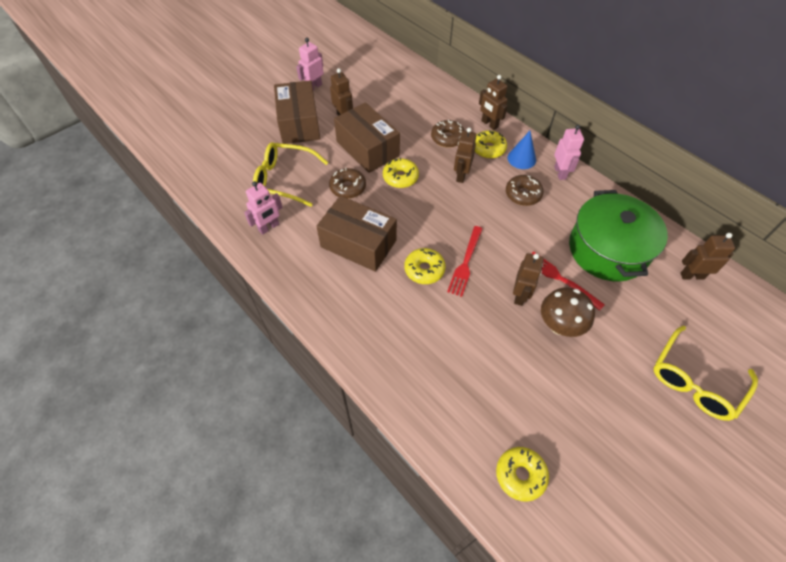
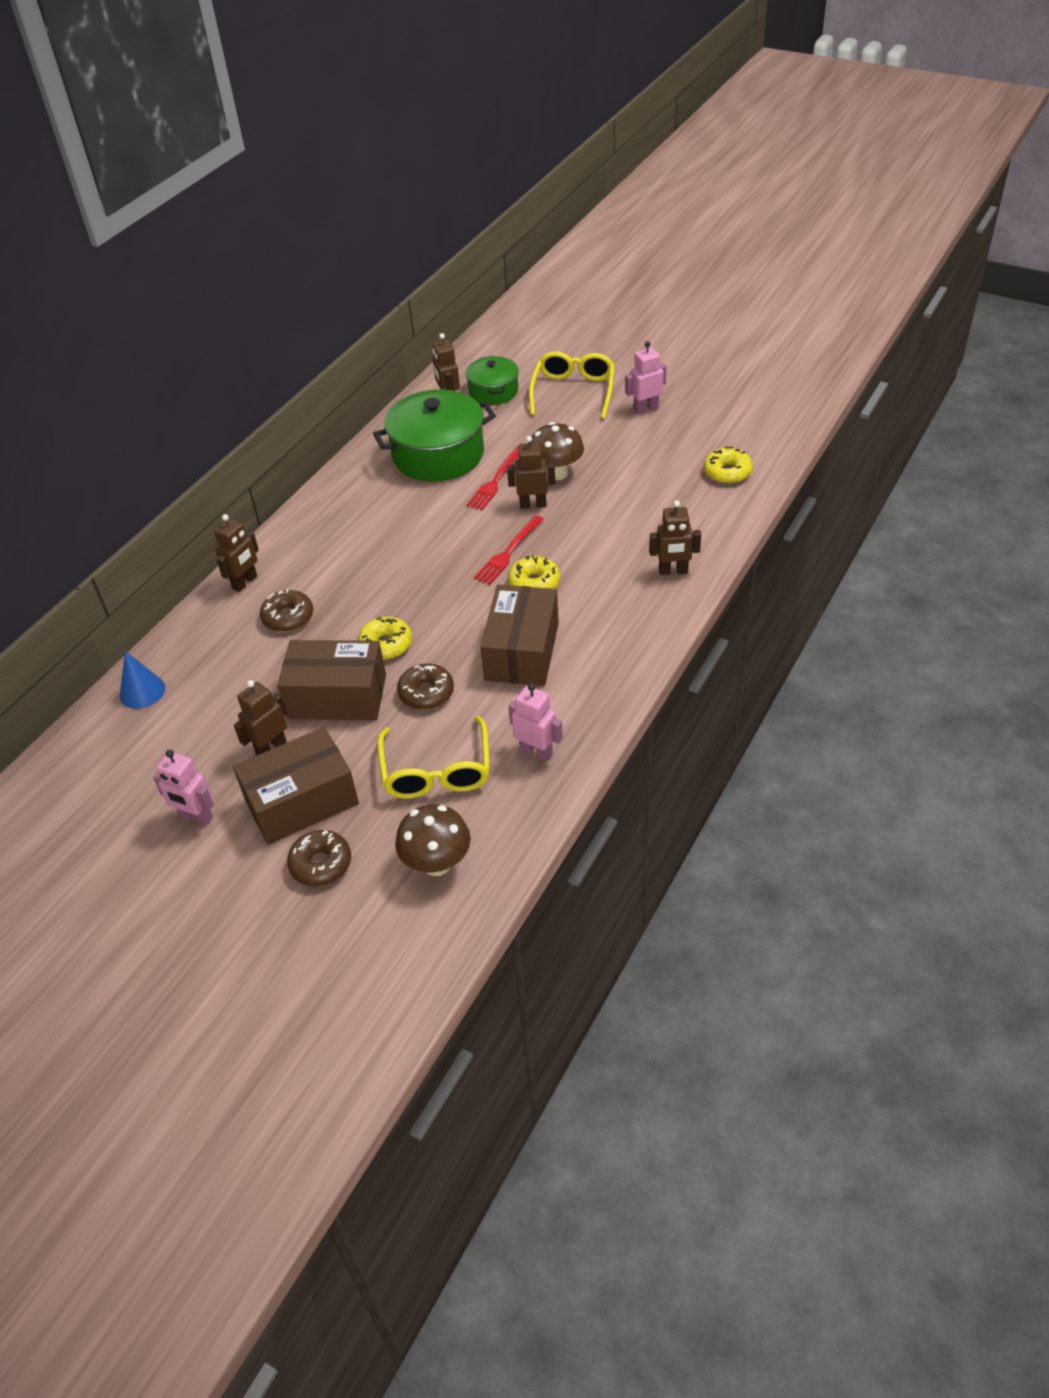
camera: 105 degrees left, 10 degrees down
(223, 166) = (437, 863): none -> brown mushroom
(367, 148) = (337, 696): brown box -> brown box turned 60 degrees clockwise
(461, 175) = (361, 587): brown robot -> brown robot (673, 571)
(465, 263) = (508, 553): red fork -> red fork turned 120 degrees clockwise
(488, 149) = (299, 573): yellow donut -> none
(521, 158) = (309, 540): blue cone -> blue cone (142, 691)
(523, 194) = (376, 528): brown donut -> brown donut (321, 864)
(560, 173) = (325, 504): pink robot -> pink robot (645, 409)
(694, 381) = (573, 391): yellow glasses -> yellow glasses turned 105 degrees counterclockwise
(703, 313) = (493, 391): none -> green pot

